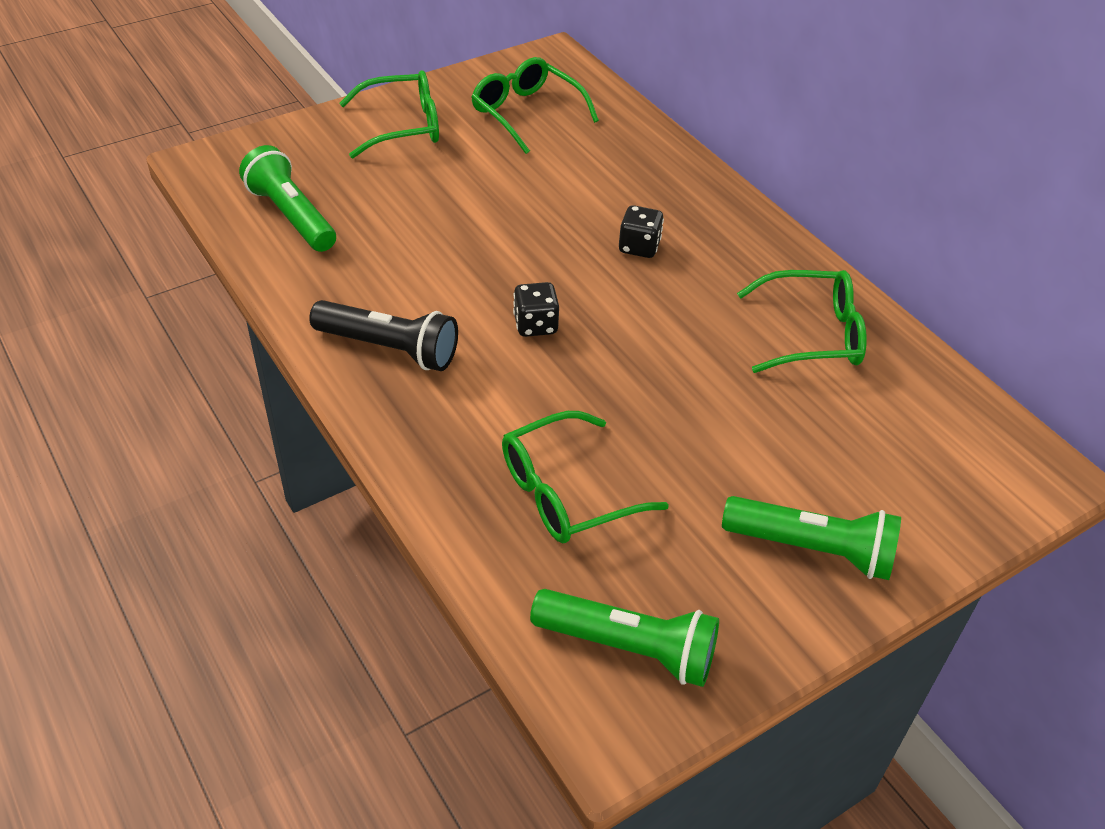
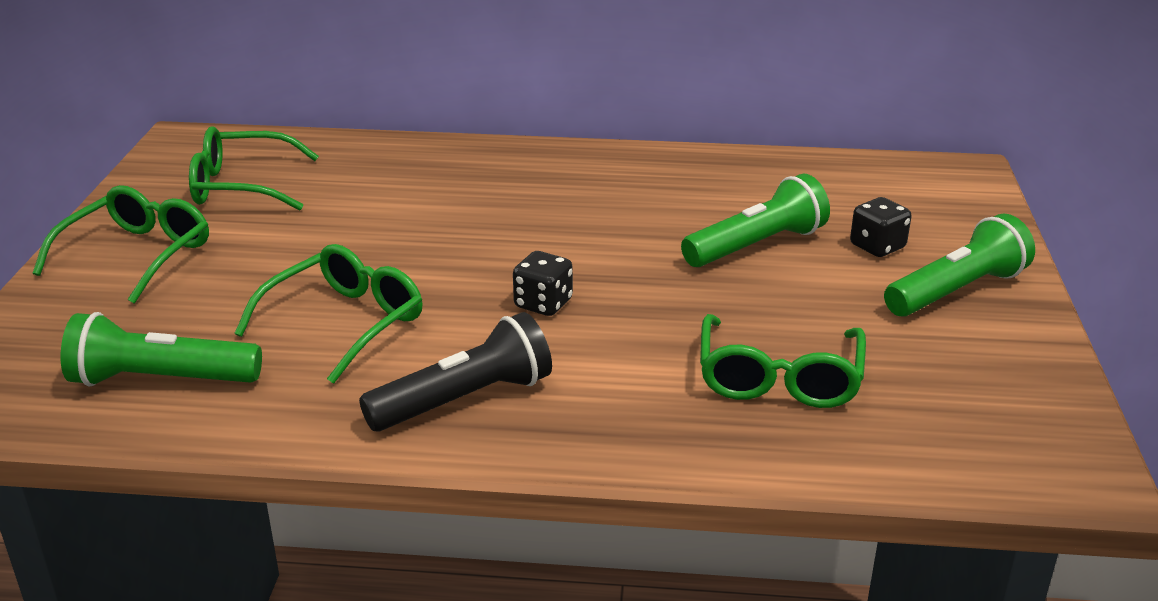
camera: 50 degrees left, 15 degrees down
(629, 648) = (994, 424): green flashlight -> green flashlight (756, 246)
(639, 247) = (513, 212): black dice -> black dice (877, 247)
(812, 334) = (722, 188): green glasses -> green glasses (345, 323)

